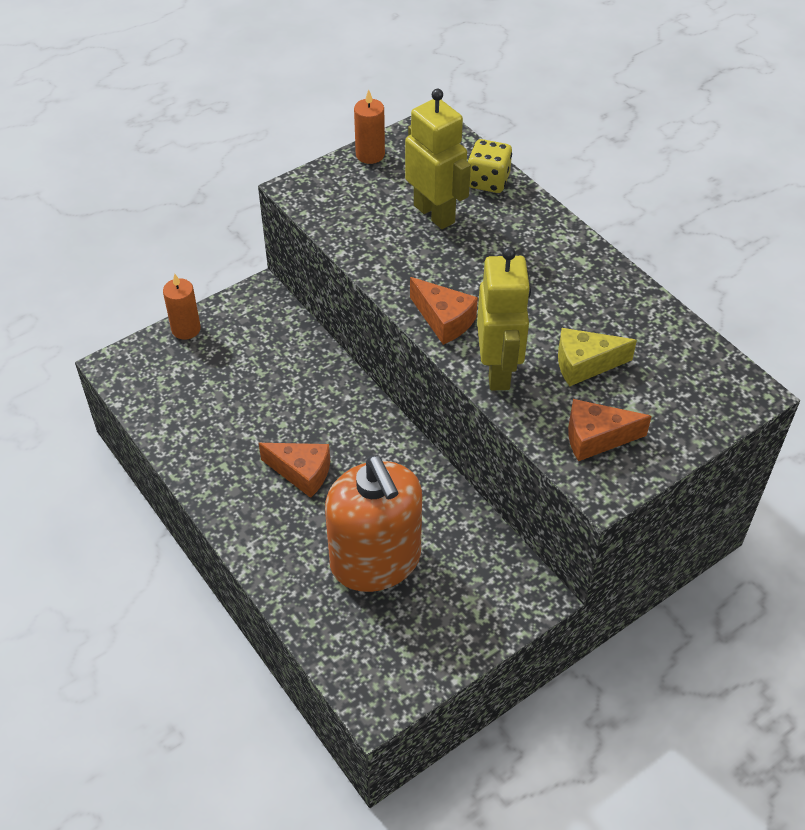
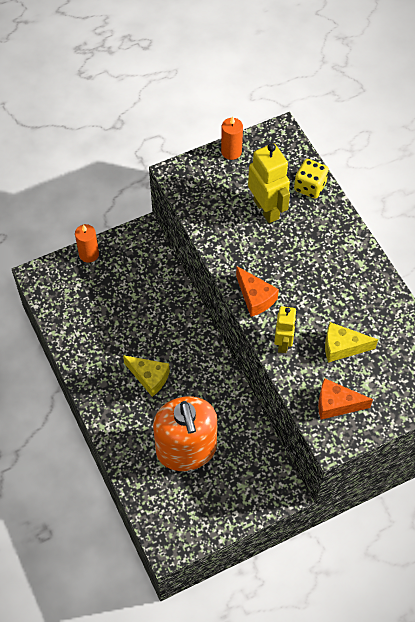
camera: 10 degrees right, 10 degrees up
(302, 473) = (149, 377): orange cheese -> yellow cheese
(498, 371) = (283, 343): yellow robot -> yellow robot, size x0.63

